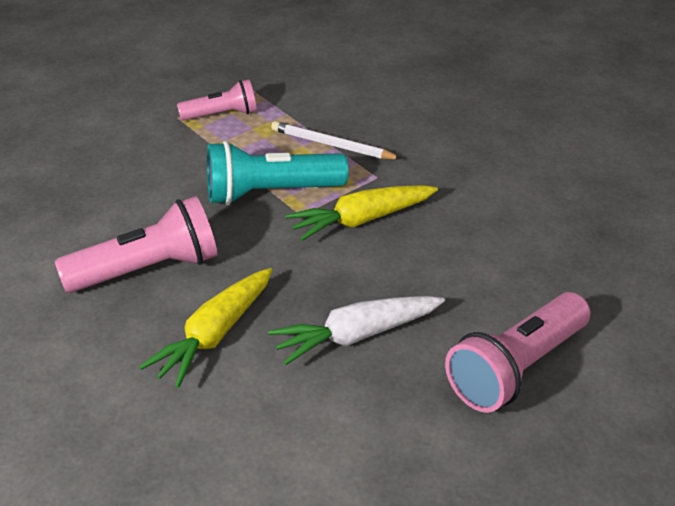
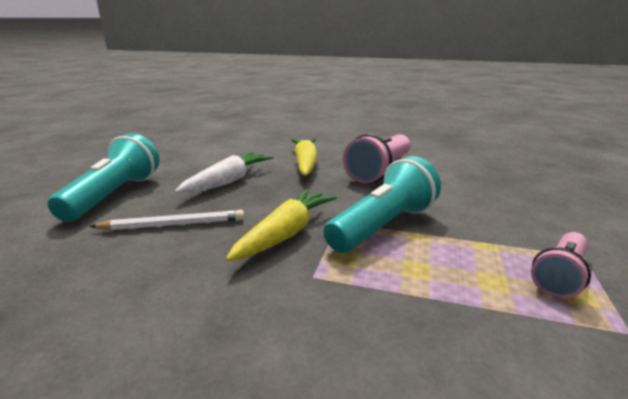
camera: 145 degrees right, 15 degrees down
(332, 145) = (403, 292): white pencil -> white pencil (173, 224)
(517, 368) = (114, 195): pink flashlight -> turquoise flashlight

